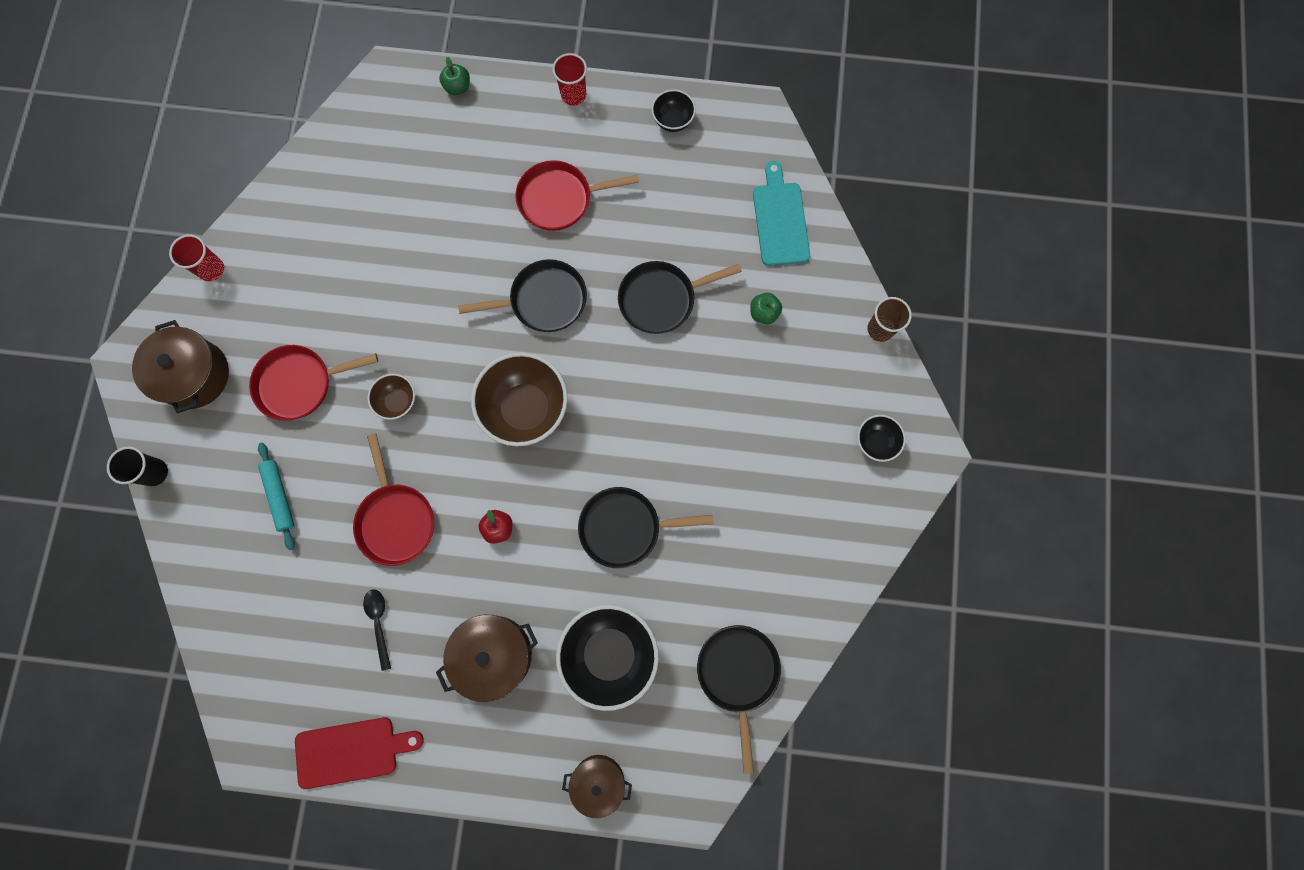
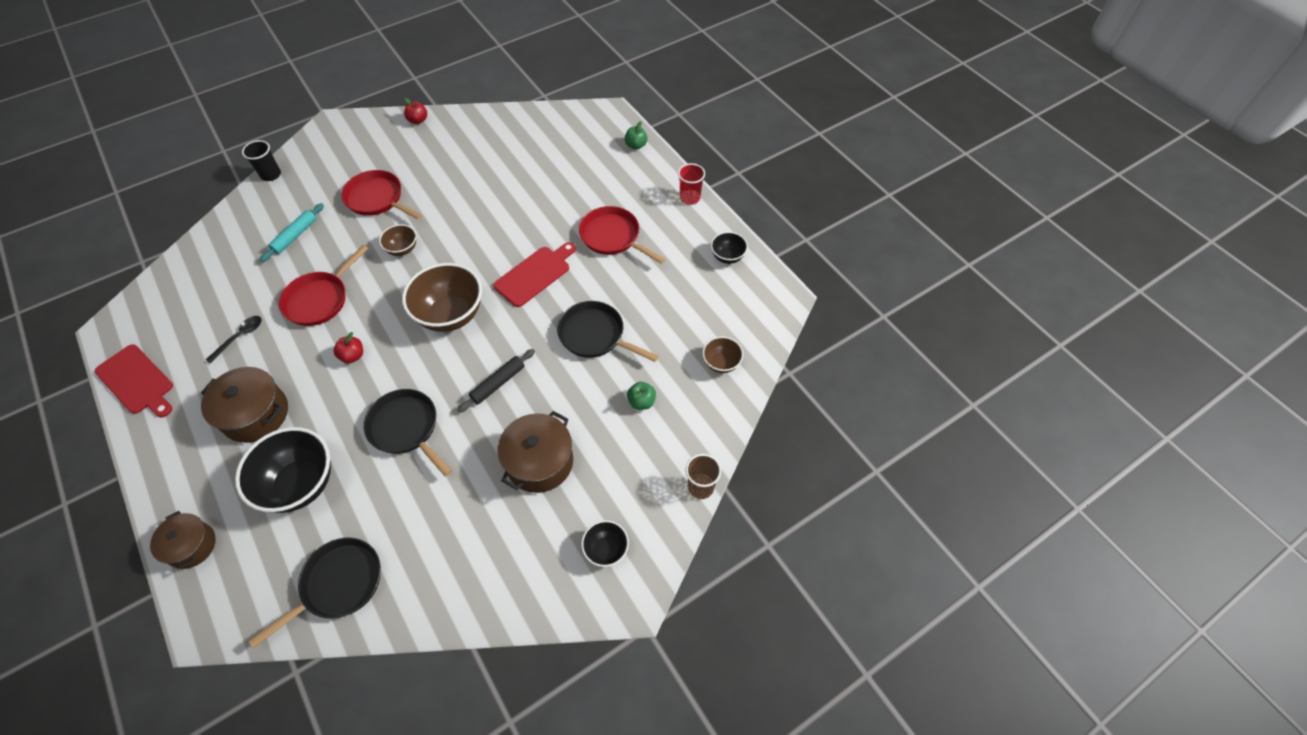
camera: 50 degrees right, 20 degrees down
(194, 375) = (346, 153): brown pot -> brown pot (539, 462)
(211, 269) = (418, 120): red cup -> red apple
(543, 300) = (535, 274): black pan -> red cutting board
(642, 418) = (498, 383): none -> black rolling pin
(780, 220) = (721, 363): turquoise cutting board -> brown bowl

